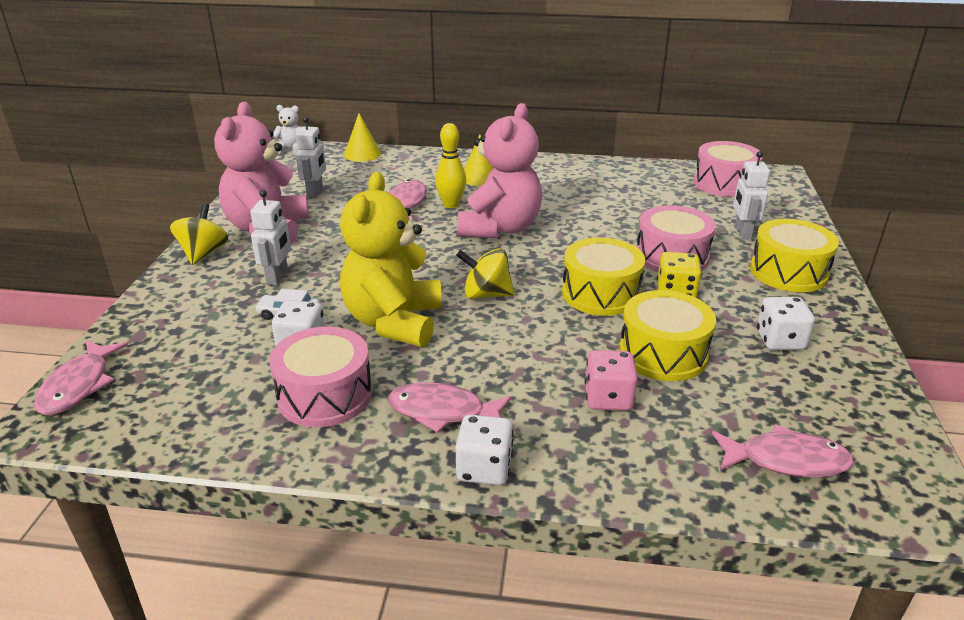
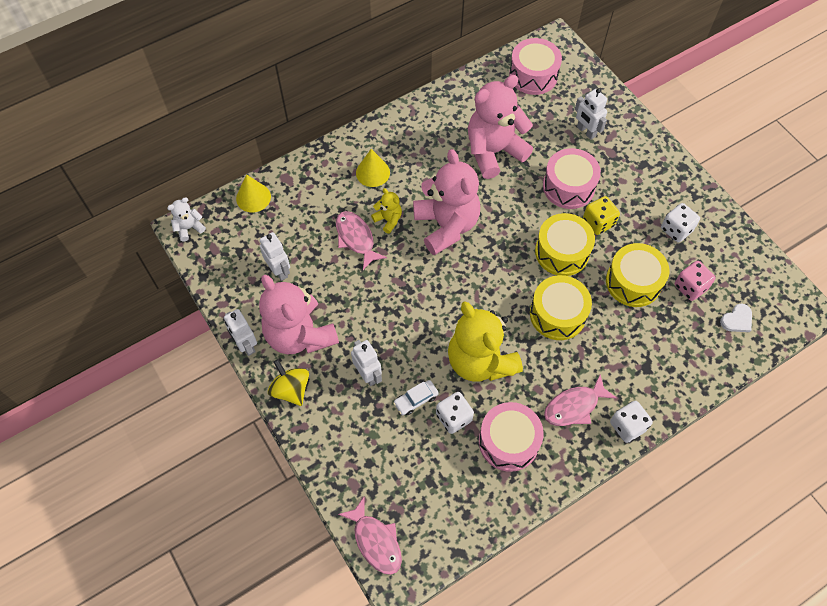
camera: 40 degrees left, 30 degrees up
(219, 215) = (246, 345): none -> white robot
(451, 204) = (388, 220): yellow bowling pin -> yellow teddy bear
(486, 294) = (504, 299): yellow spinning top -> none
(608, 398) = (637, 337): pink dice -> pink dice (690, 287)
(616, 208) = (494, 151): none -> pink teddy bear
(786, 460) = (737, 320): pink fish -> white heart
(788, 272) = (638, 159): yellow drum -> yellow drum (557, 314)

